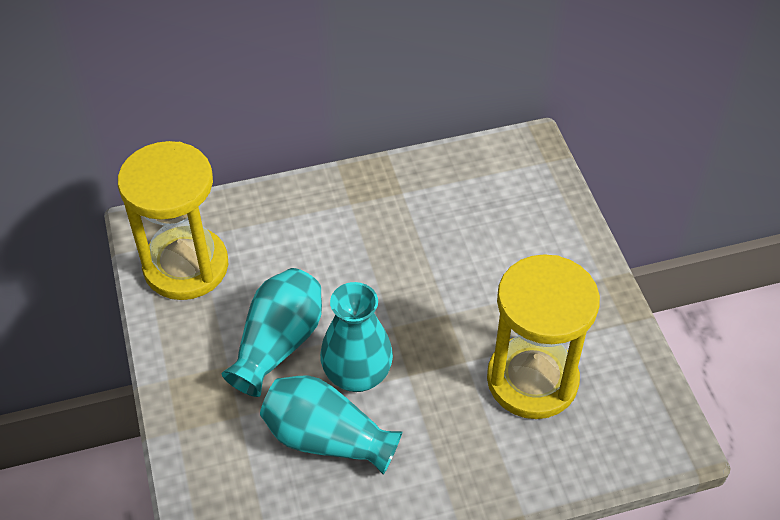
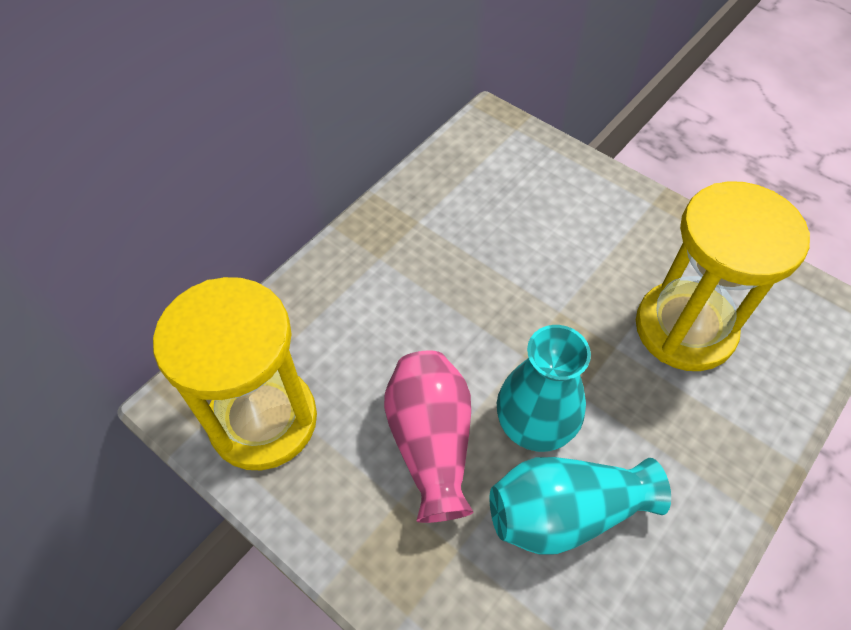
camera: 35 degrees left, 5 degrees up
(278, 344) = (431, 443): turquoise vase -> pink vase

